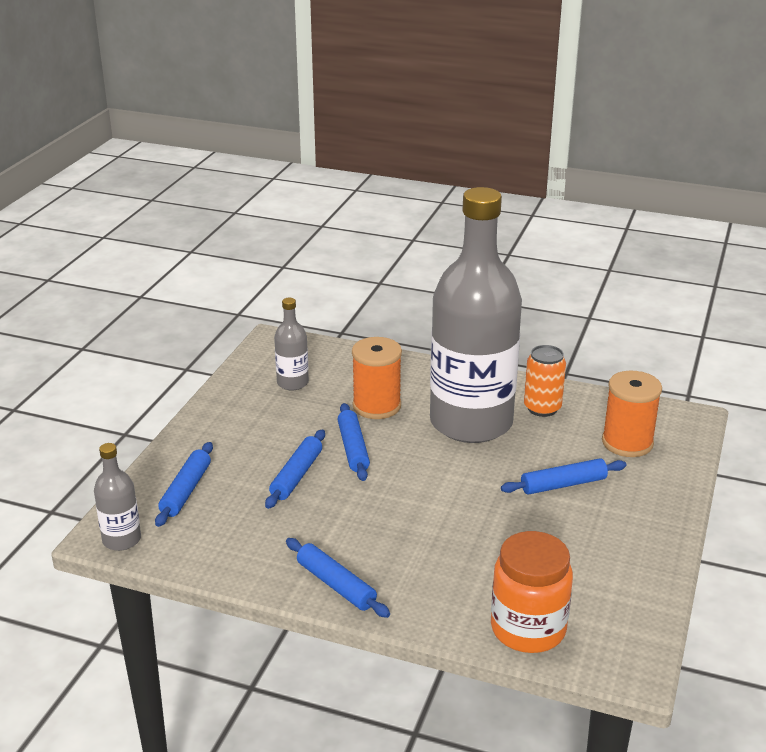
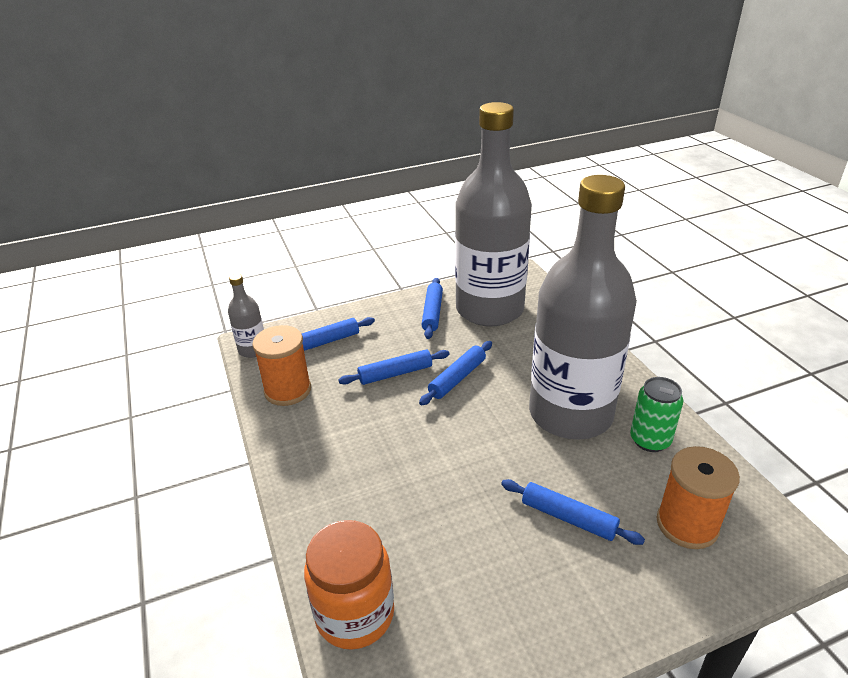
camera: 50 degrees right, 5 degrees up
(292, 383) = (489, 309): grey bottle -> grey bottle, size x2.49
(336, 585) = (300, 466): blue rolling pin -> blue rolling pin (432, 313)
(376, 406) = (519, 358): orange spool -> orange spool (288, 390)
(542, 408) = (650, 440): orange can -> green can

